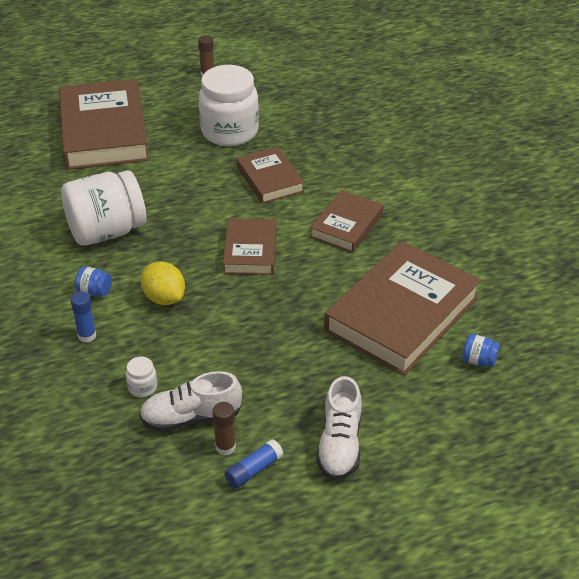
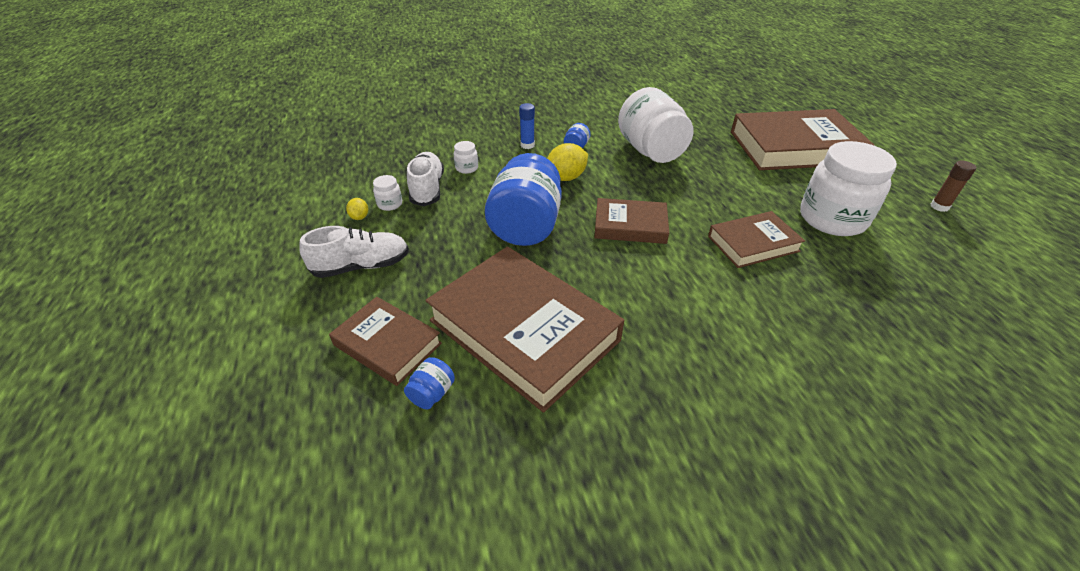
camera: 95 degrees right, 0 degrees up
(225, 447) = (390, 204): brown glue stick -> white jar
(254, 470) = (359, 217): blue glue stick -> yellow lemon
(259, 324) = (526, 226): none -> blue jar
(340, 444) = (361, 266): white shoe -> white shoe turned 150 degrees clockwise
(346, 225) = (680, 298): brown book -> brown book (387, 344)

